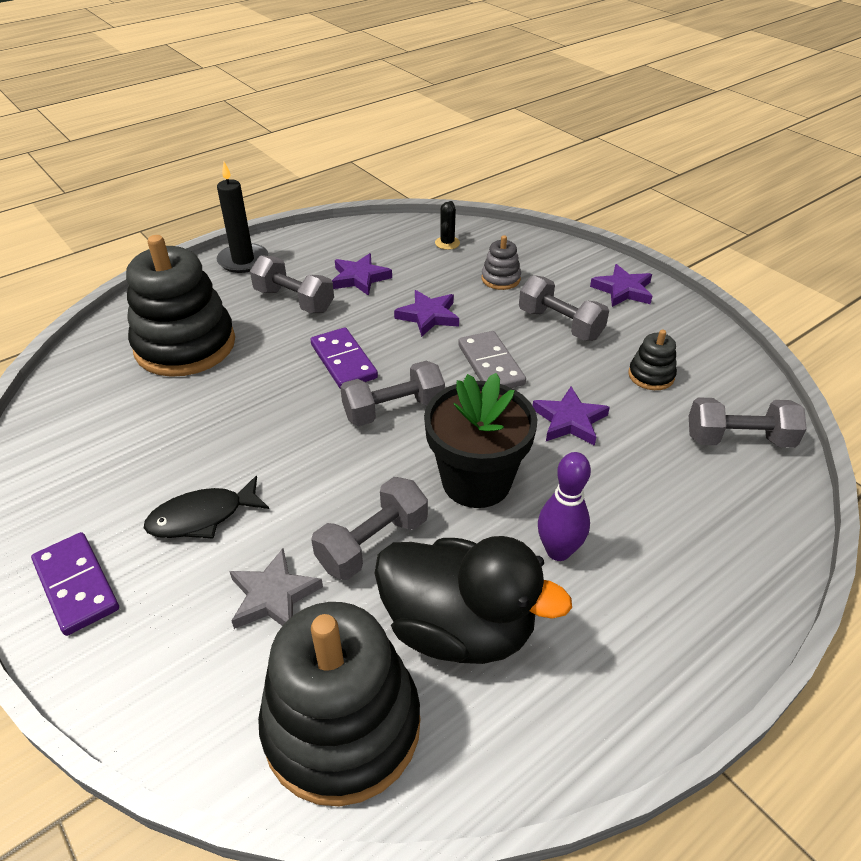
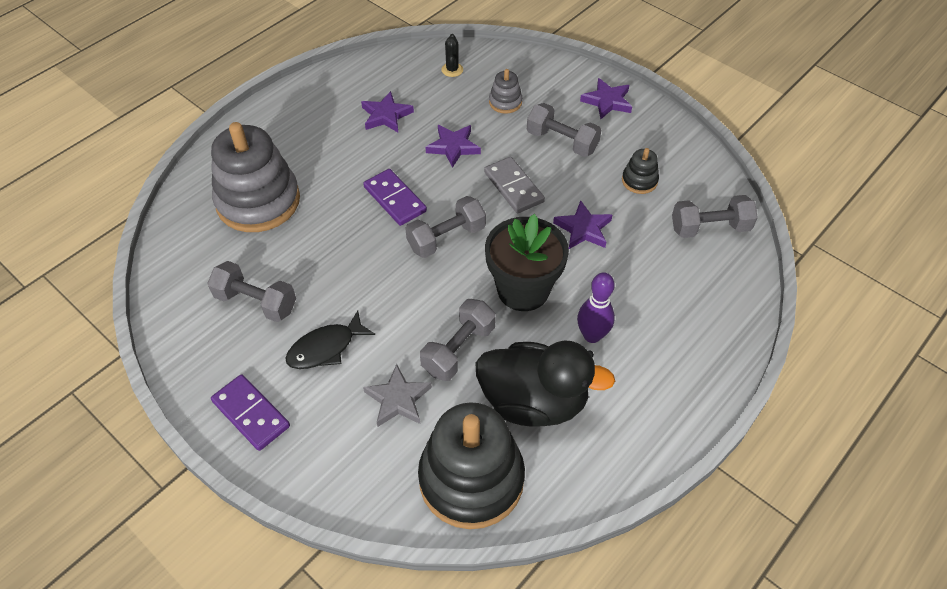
camera: 10 degrees left, 10 degrees up
(185, 345) = (258, 201): black stacking toy -> grey stacking toy
(243, 260) = (279, 109): black candle -> none
(294, 300) = (336, 145): grey dumbbell -> grey dumbbell (256, 302)

